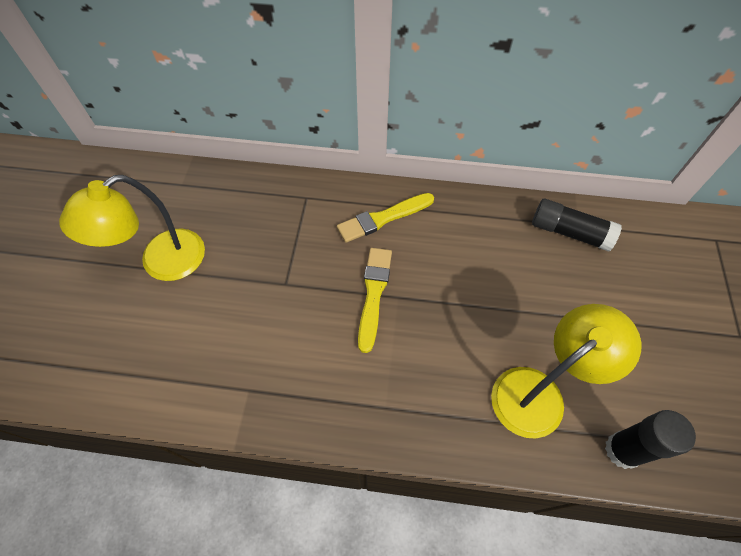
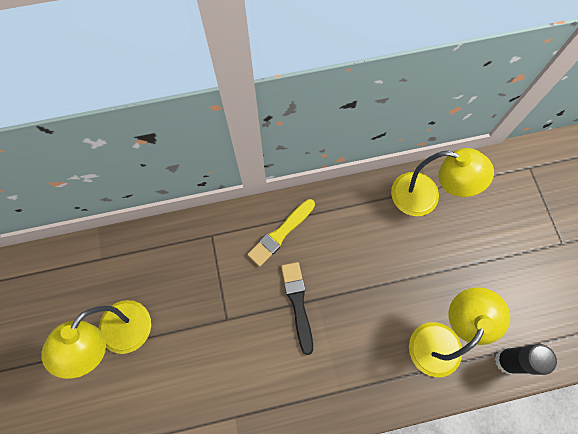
camera: 20 degrees left, 10 degrees up
(373, 294) = (297, 303): yellow brush -> black brush
(569, 232) = (425, 197): black glue stick -> yellow lamp

